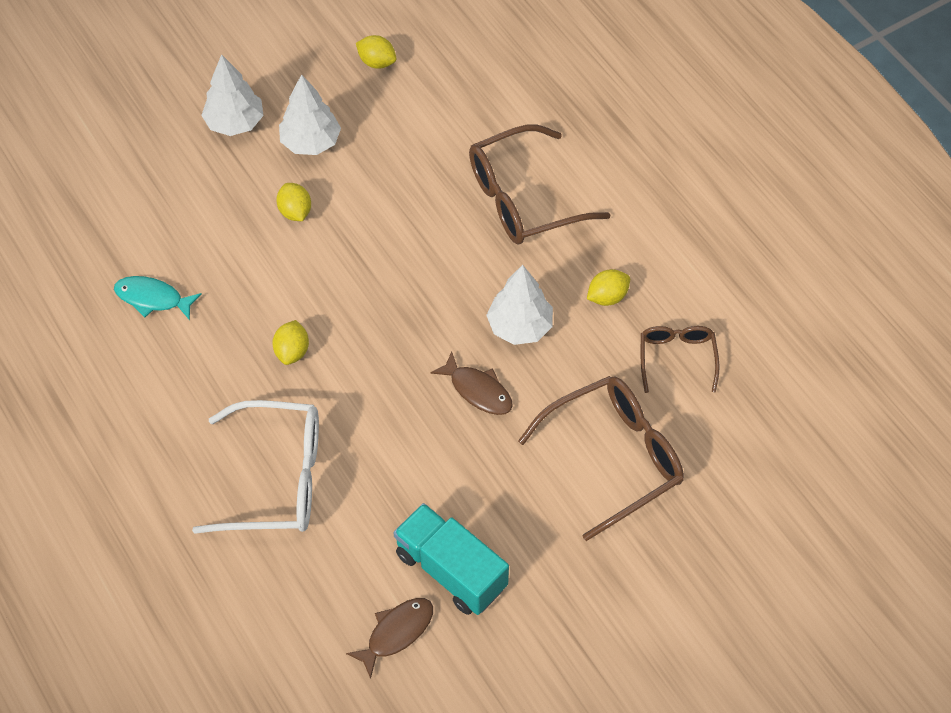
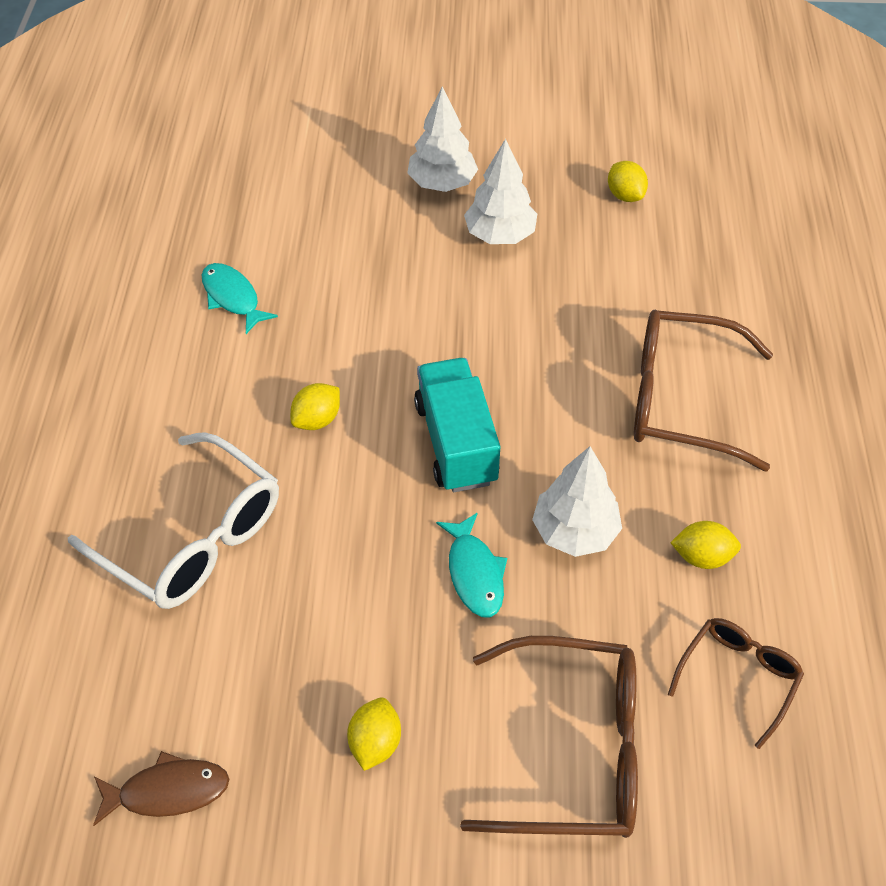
camera: 35 degrees right, 5 degrees down
(295, 212) = (432, 290): yellow lemon -> yellow lemon (375, 742)
(451, 570) = (284, 759): turquoise truck -> turquoise truck (456, 442)
(478, 390) = (474, 573): brown fish -> turquoise fish

